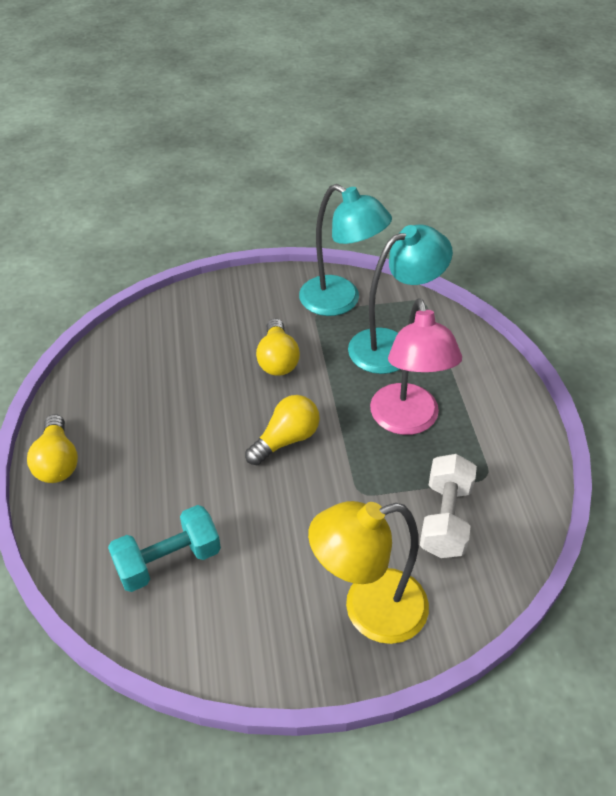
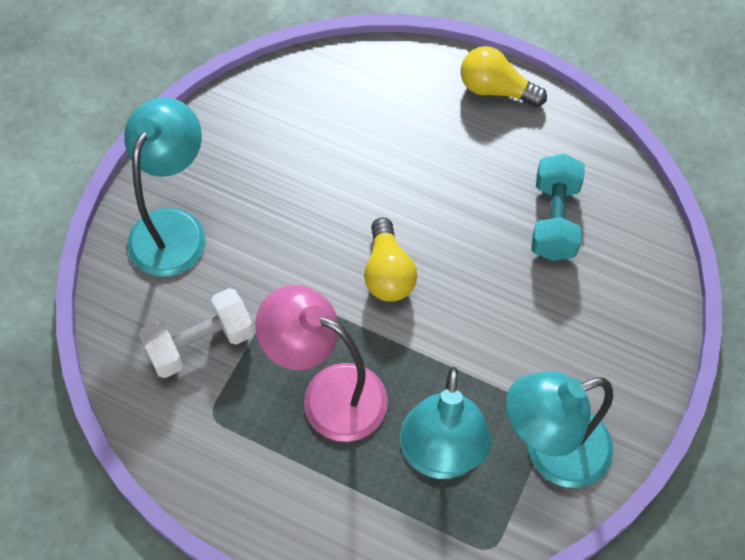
camera: 125 degrees right, 15 degrees up
(168, 561) = (330, 120): turquoise dumbbell -> turquoise dumbbell (554, 219)
(277, 359) = (501, 329): yellow light bulb -> none
(369, 610) = (174, 227): yellow lamp -> turquoise lamp
(445, 519) = (201, 343): white dumbbell -> white dumbbell turned 75 degrees counterclockwise

